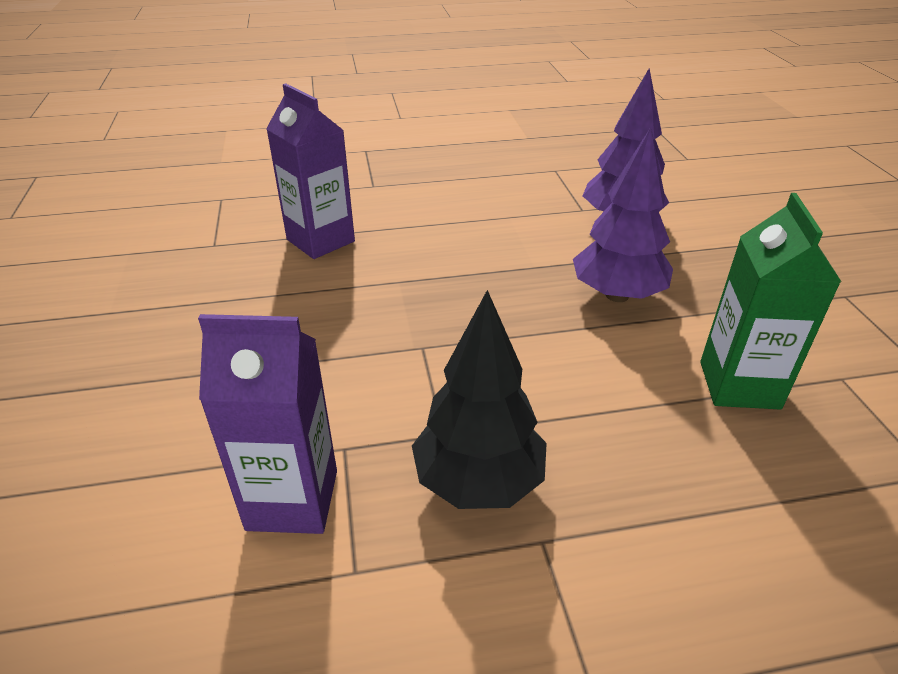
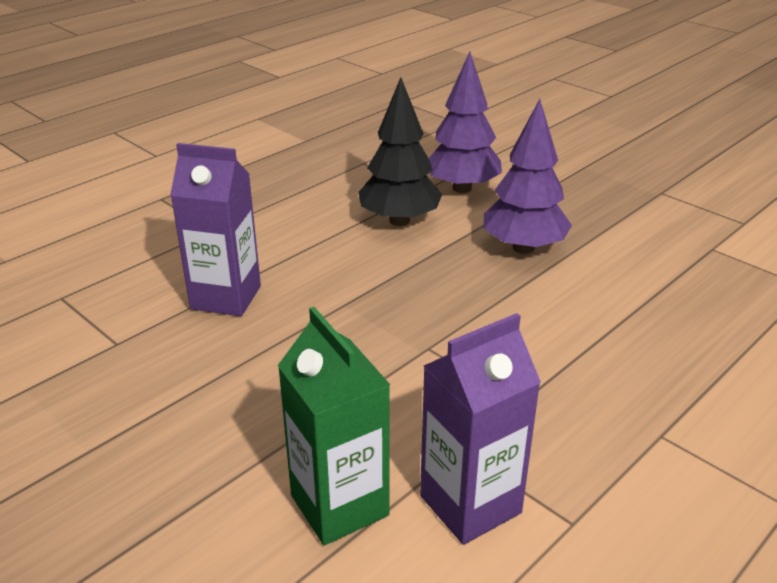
camera: 35 degrees left, 5 degrees down
(478, 481) = (581, 420): black tree -> black tree (399, 221)
(739, 385) = (663, 278): green carton -> green carton (339, 505)

